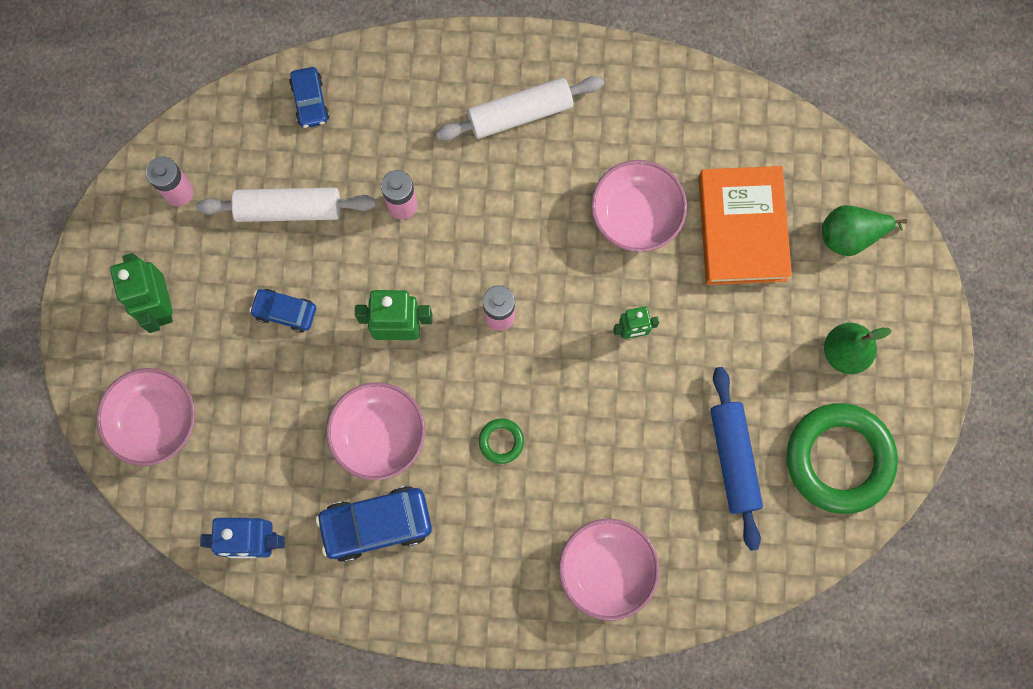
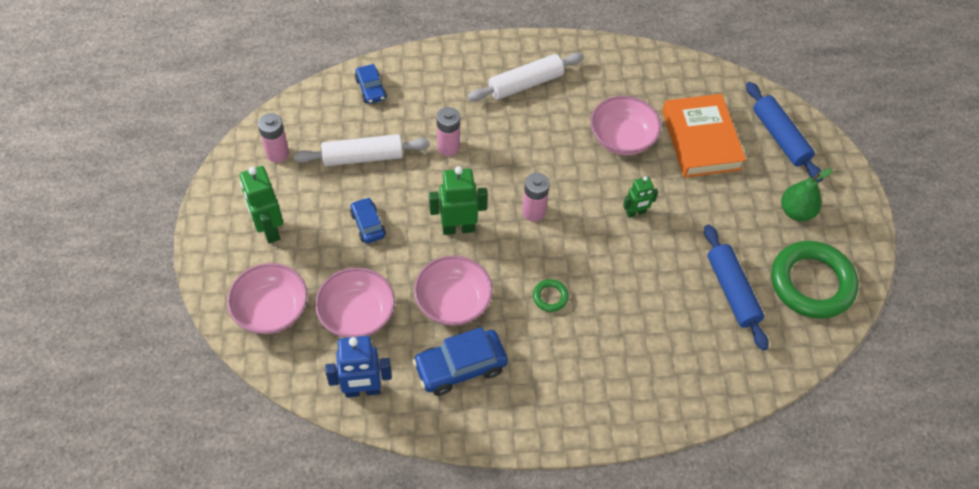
camera: 10 degrees left, 20 degrees down
(285, 312) = (368, 224): blue car -> blue car turned 60 degrees clockwise
(606, 570) = (651, 380): pink bowl -> pink bowl (357, 314)
(851, 235) = (780, 137): green pear -> blue rolling pin

